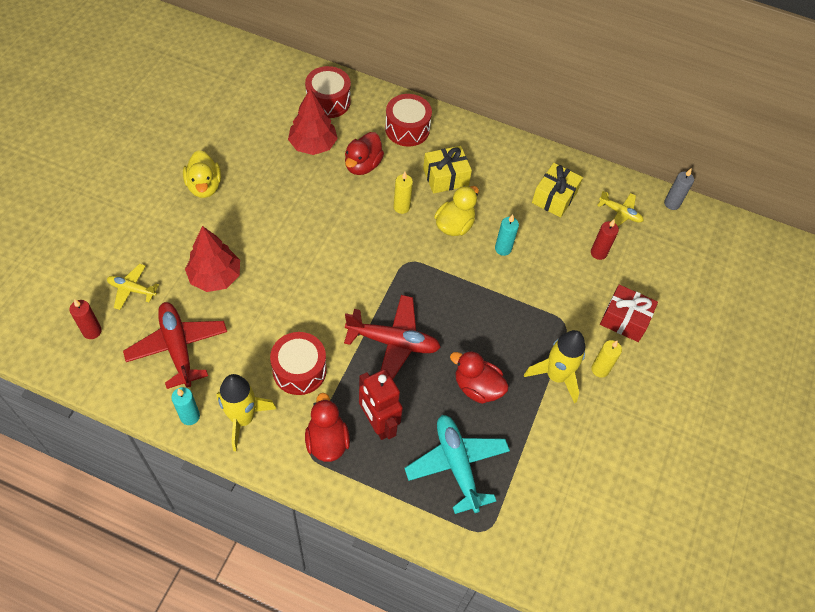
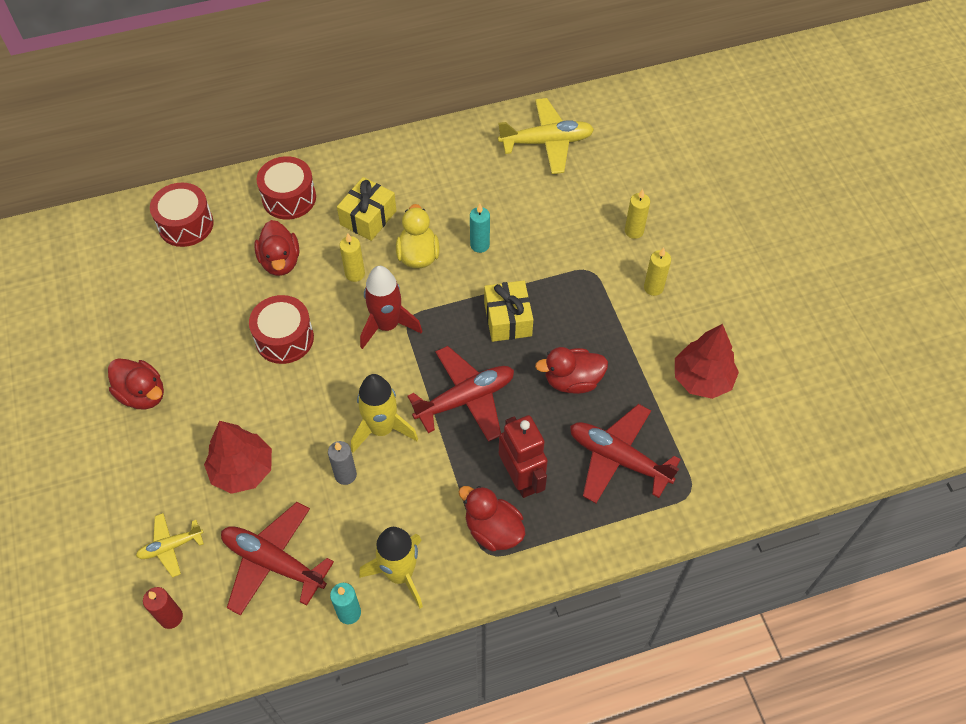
camera: 35 degrees left, 0 degrees up
(204, 186) = (143, 394): yellow duck -> red duck
(299, 370) = (408, 490): red drum -> red drum (284, 338)
(313, 145) = (213, 277): red tree -> red tree (702, 379)
(378, 423) = (521, 479): red robot -> red robot turned 135 degrees counterclockwise
(389, 255) = (387, 325): none -> red rocket
(457, 465) = (618, 458): turquoise plane -> red plane
(554, 197) = (480, 168): yellow gift -> yellow gift (508, 319)
(556, 376) = (625, 320): yellow rocket -> yellow rocket (382, 429)
(598, 253) = (561, 190): red candle -> none
(620, 213) = (546, 142): yellow plane -> yellow plane, size x1.78
(624, 320) = (634, 231): red gift -> yellow candle
(672, 203) = (580, 104): grey candle -> grey candle (345, 475)

